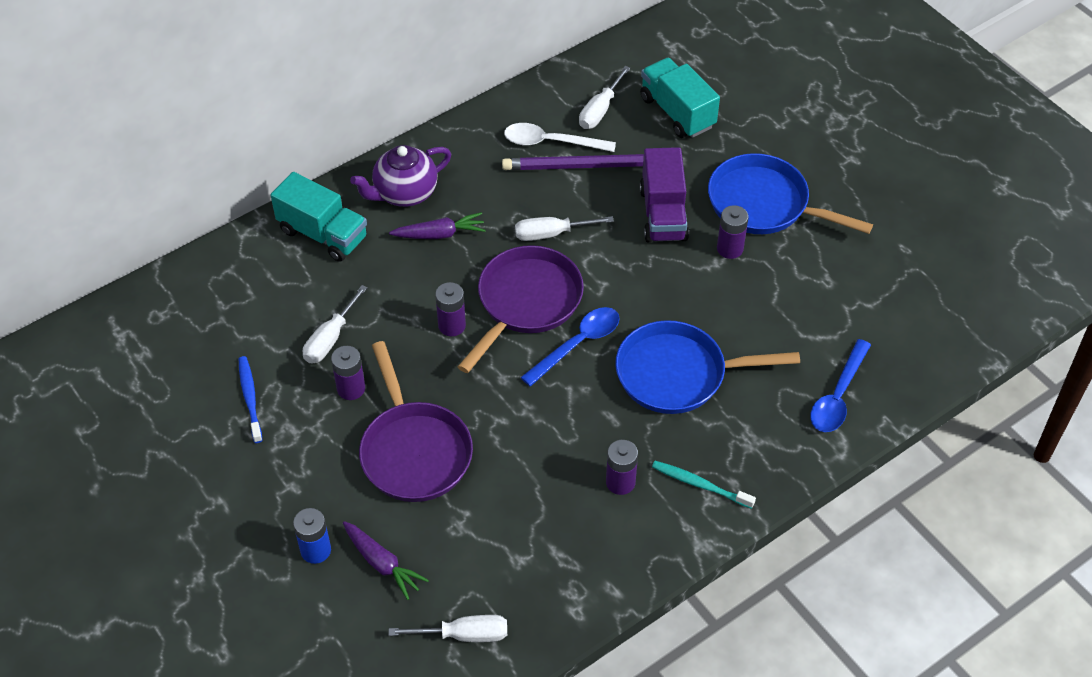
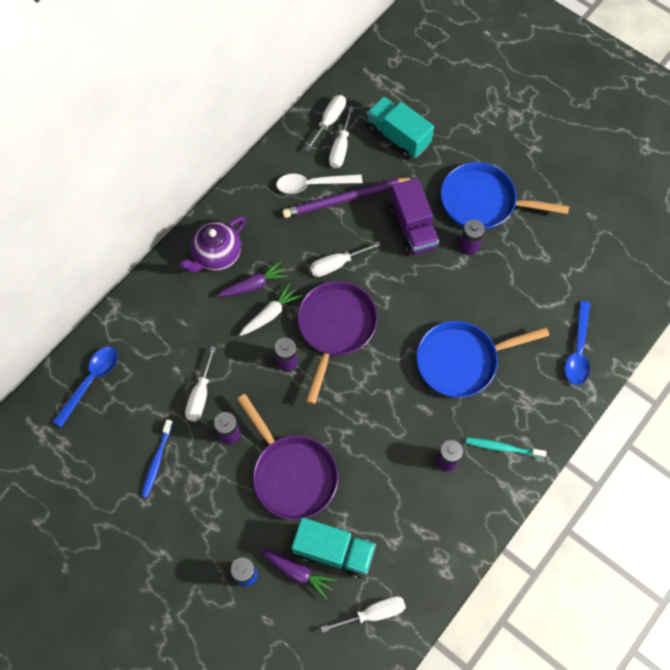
camera: 15 degrees left, 15 degrees up
(250, 398) = (157, 461): blue toothbrush -> blue toothbrush turned 135 degrees counterclockwise
(323, 234) = (166, 306): turquoise truck -> turquoise truck (334, 551)
(449, 270) = (270, 314): none -> white carrot
(577, 344) = (383, 354): blue spoon -> blue spoon (91, 381)
(595, 79) = (329, 121): none -> white screwdriver

